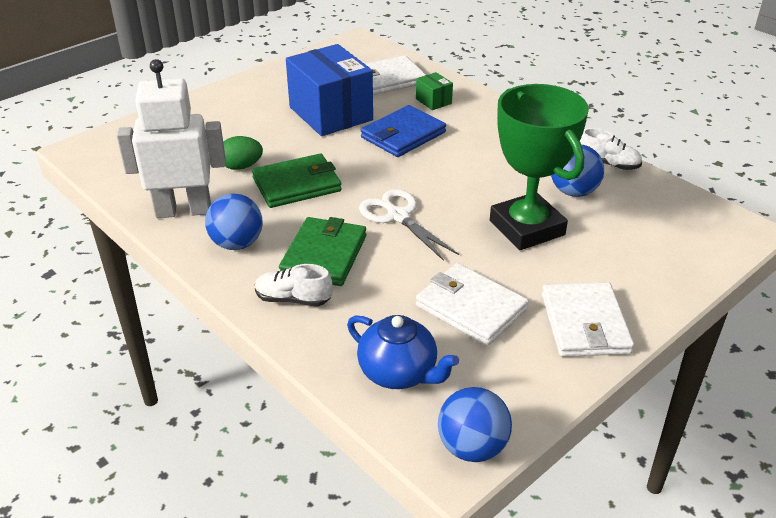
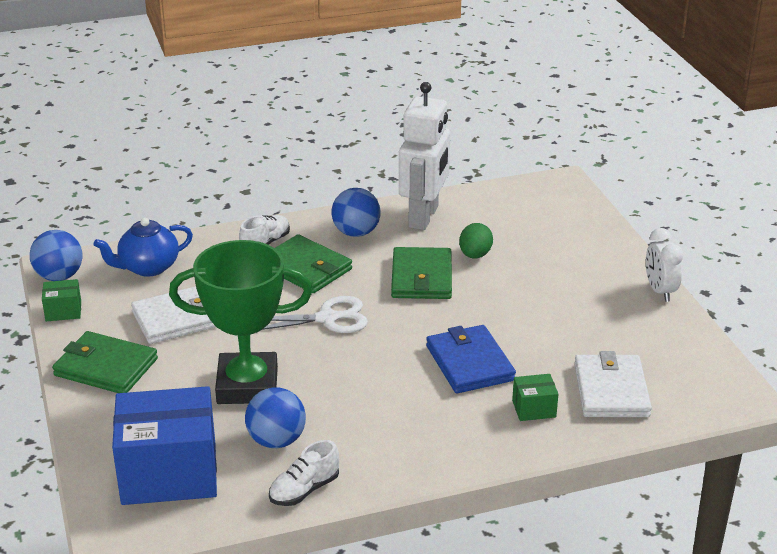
camera: 115 degrees right, 5 degrees down
(248, 80) = (660, 291): none -> white clock
(330, 114) = (547, 328): blue box -> blue box (169, 473)
(531, 405) = (63, 311): none -> green box
(585, 323) = (106, 367): white wallet -> green wallet

